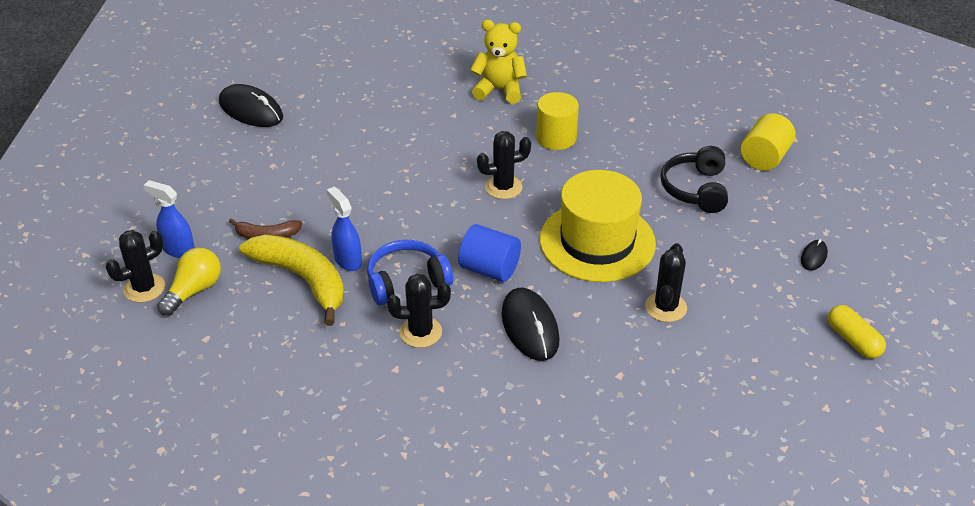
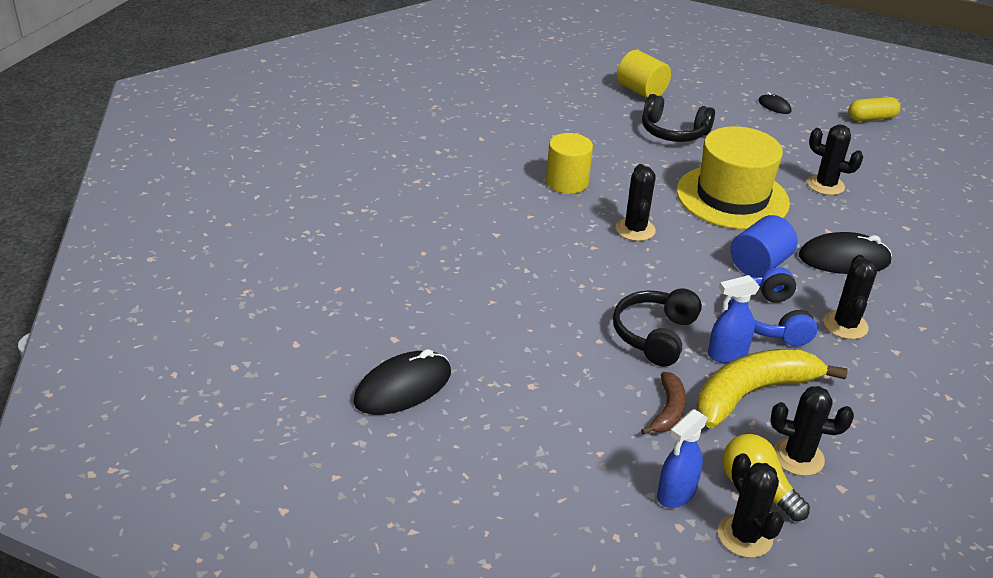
camera: 75 degrees left, 5 degrees down
(234, 311) = (798, 457): none -> black cactus
(356, 217) = (655, 335): none -> black headphones
(499, 90) = (466, 196): yellow teddy bear -> none

